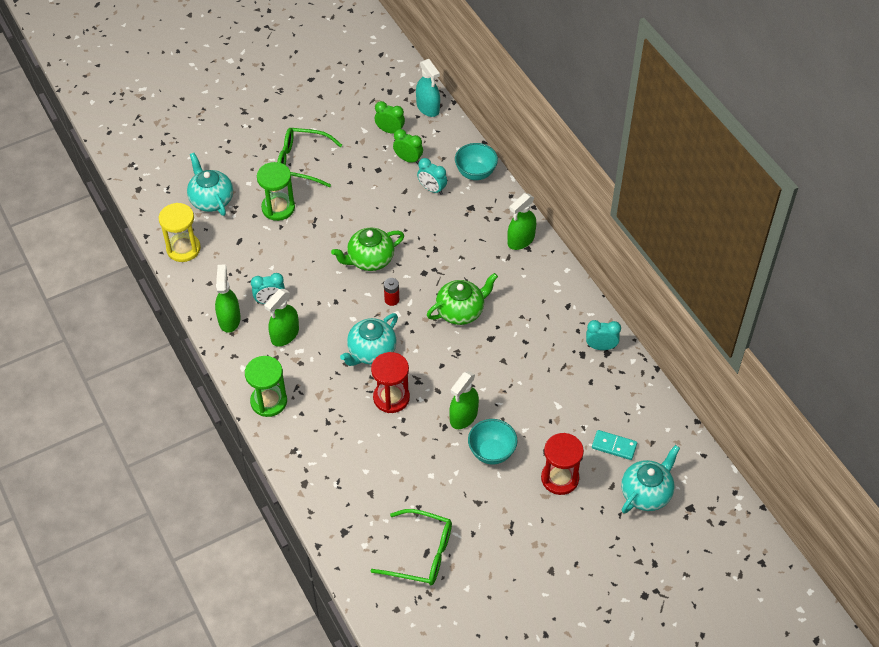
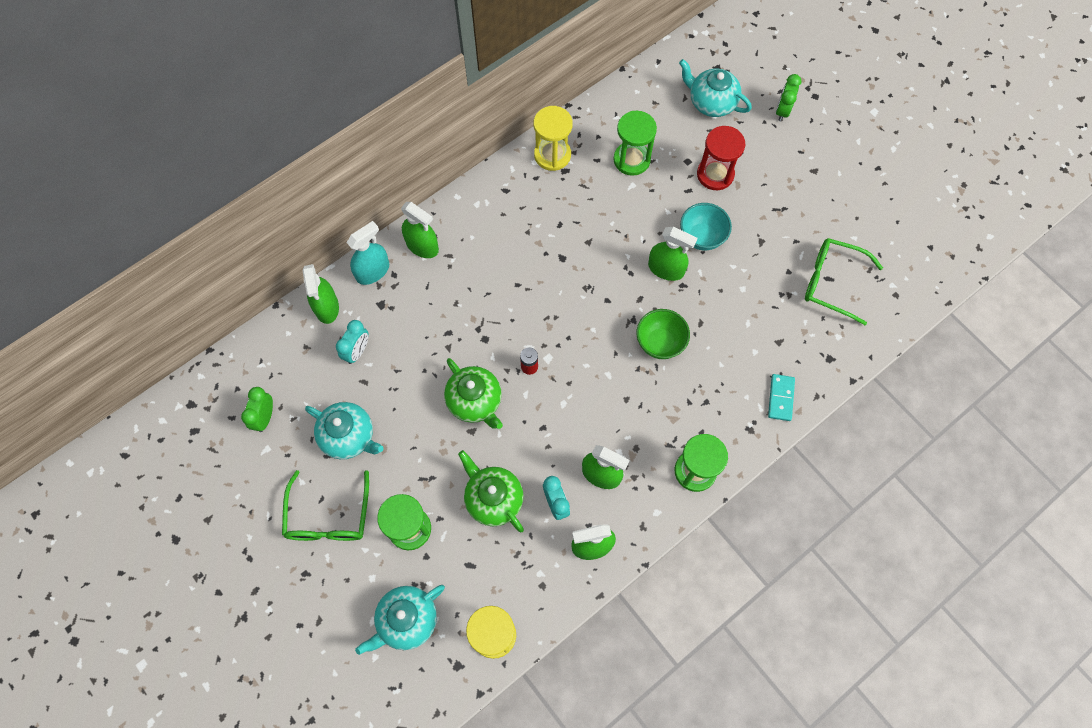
camera: 100 degrees left, 15 degrees up
(371, 352) = (605, 375): turquoise teapot -> turquoise teapot (349, 436)
(391, 398) = (660, 343): red hourglass -> green bowl
(408, 159) = (311, 387): green clock -> green clock (782, 111)
(421, 554) = (831, 282): green glasses -> green glasses turned 75 degrees counterclockwise
(428, 107) = (221, 378): turquoise spray bottle -> turquoise spray bottle (373, 271)
(461, 311) = (532, 292): green teapot -> green teapot (493, 499)
(475, 173) = (326, 307): turquoise bowl -> green spray bottle
(587, 410) = (631, 160): none -> green hourglass
(601, 347) = (552, 155): turquoise clock -> yellow hourglass
(614, 446) = (667, 133): turquoise domino -> turquoise domino (780, 398)

